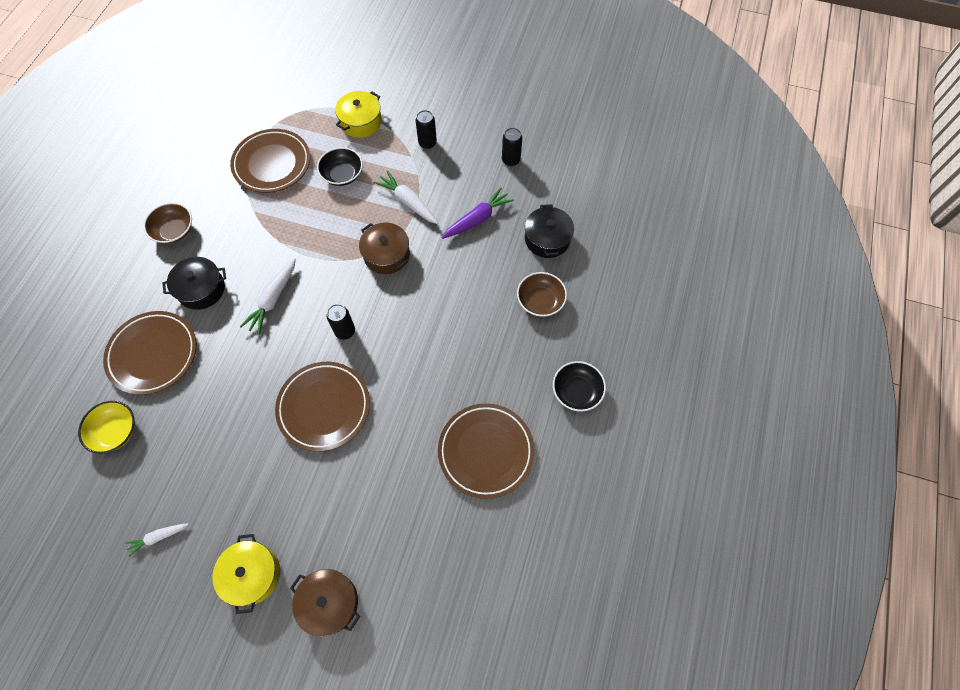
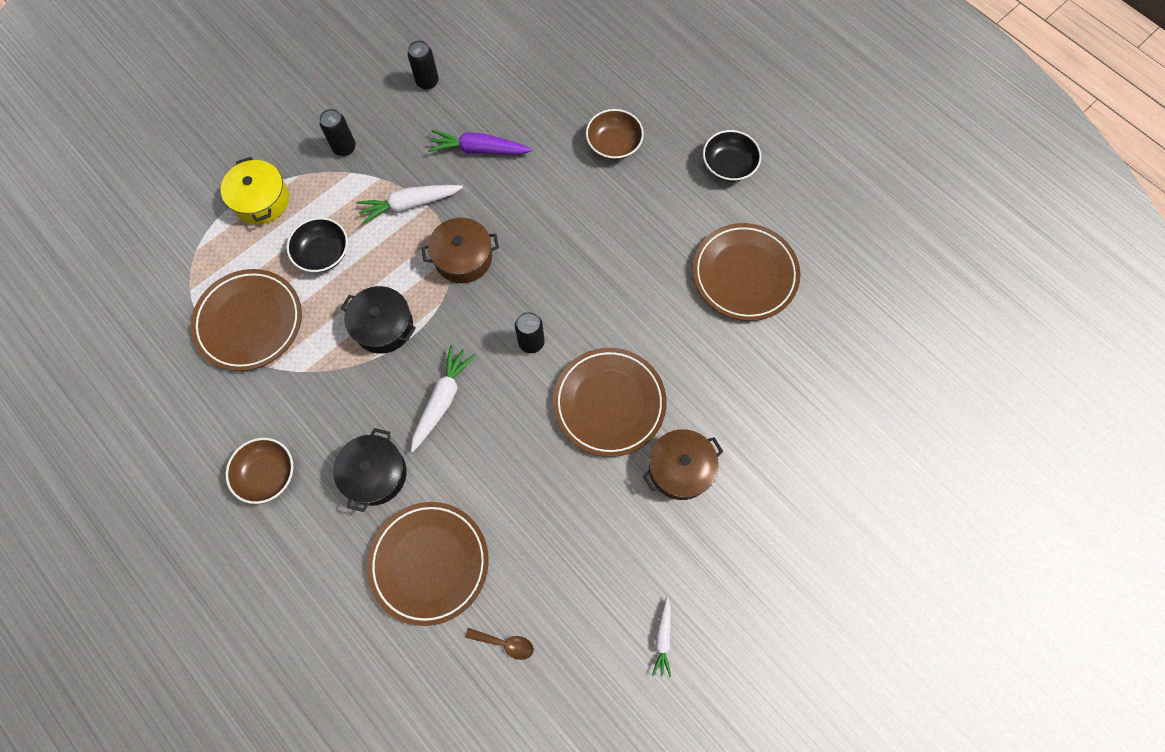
camera: 60 degrees left, 5 degrees up
(115, 431) = (505, 643): yellow bowl -> brown spoon
(252, 574) = (754, 554): yellow pot -> none
(273, 299) = (442, 400): white carrot -> white carrot turned 120 degrees counterclockwise
(329, 603) = (821, 489): brown pot -> brown pot (680, 469)
(477, 219) = (479, 150): purple carrot -> purple carrot turned 75 degrees counterclockwise
(547, 239) = (547, 101): black pot -> black pot (383, 326)

